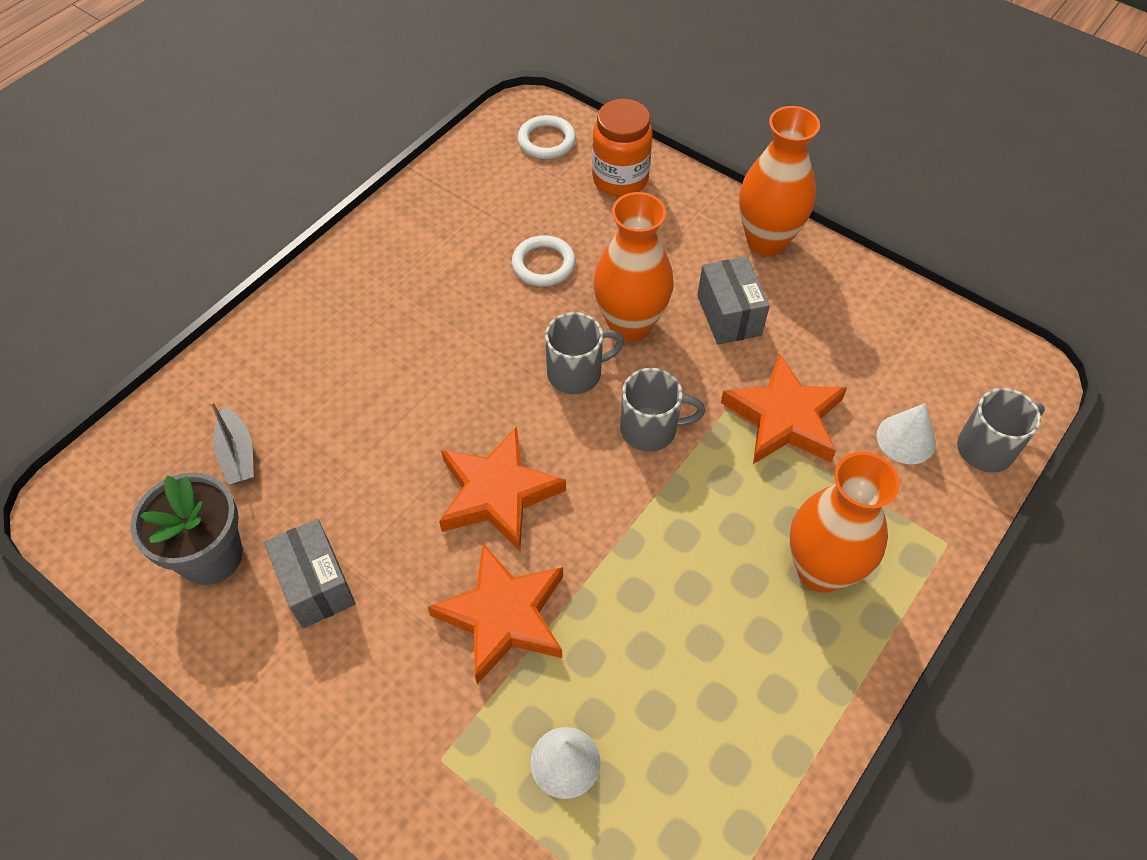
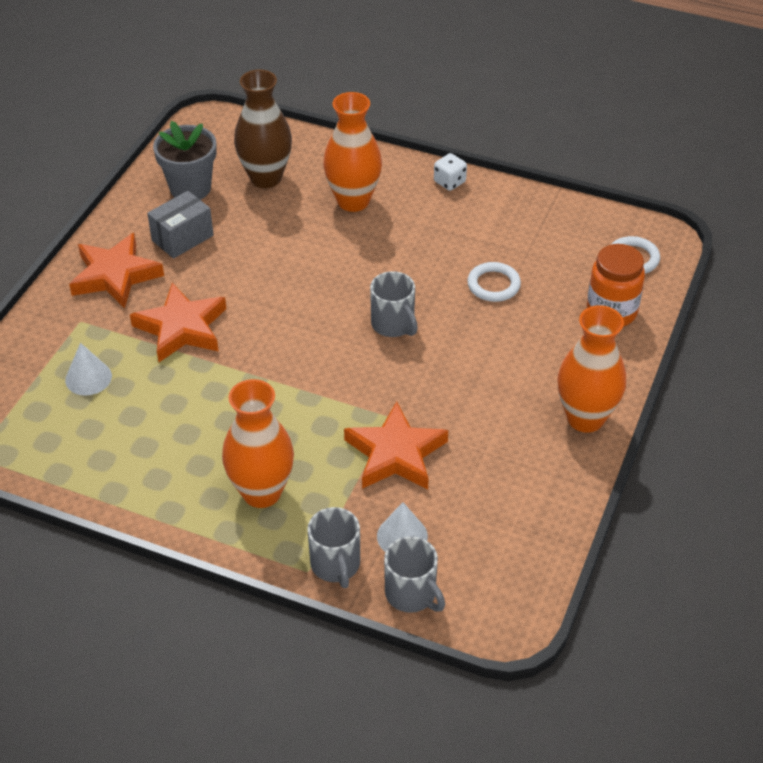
camera: 75 degrees right, 10 degrees down
(237, 455) = (266, 178): grey boat -> brown vase
(348, 260) = (449, 182): none -> white dice
(497, 493) = (274, 305): orange star -> orange star (115, 275)
(630, 325) = (453, 346): orange vase -> orange vase (353, 201)
(651, 429) = (356, 376): grey mug -> grey mug (335, 565)
(729, 315) = (488, 405): grey box -> none

